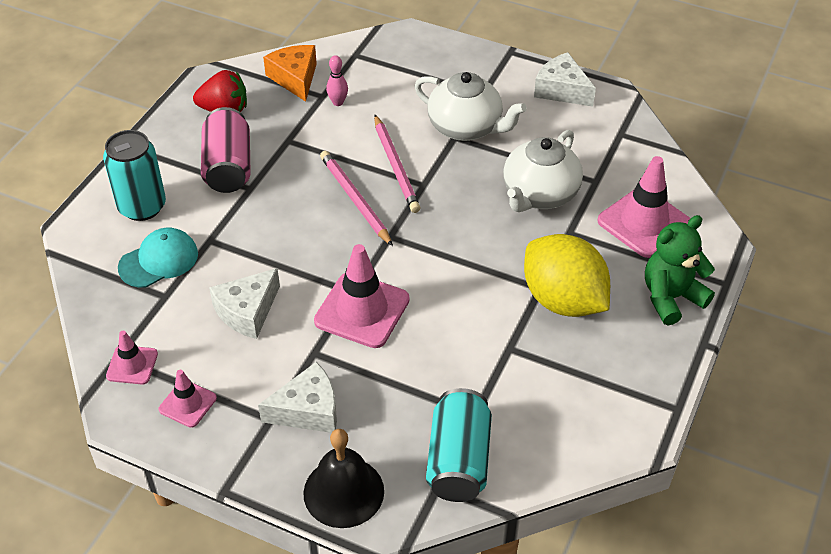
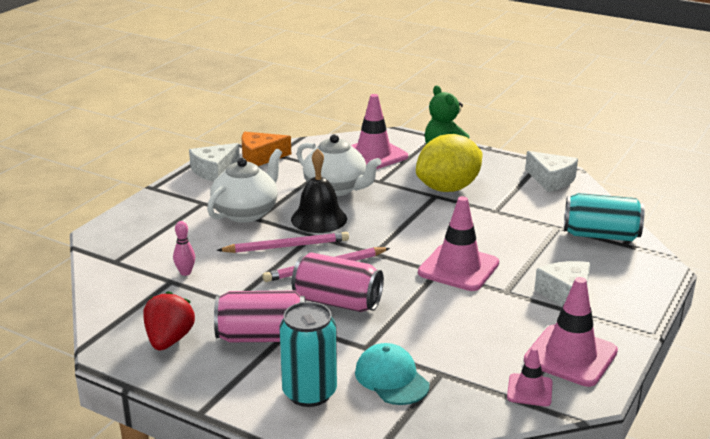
camera: 85 degrees left, 20 degrees down
(187, 404) = (570, 356): pink traffic cone -> pink traffic cone, size x1.83
(247, 311) = (460, 325): white cheese -> white cheese (551, 180)
(288, 214) = (337, 302): none -> pink can
(295, 78) = (135, 296): orange cheese -> orange cheese (260, 157)
(343, 492) = (641, 281): black bell -> black bell (319, 219)

